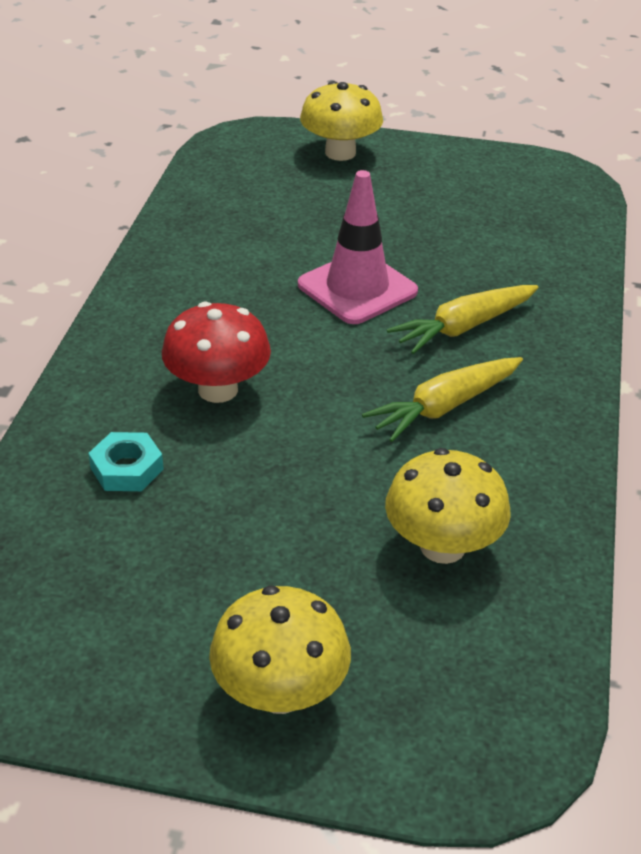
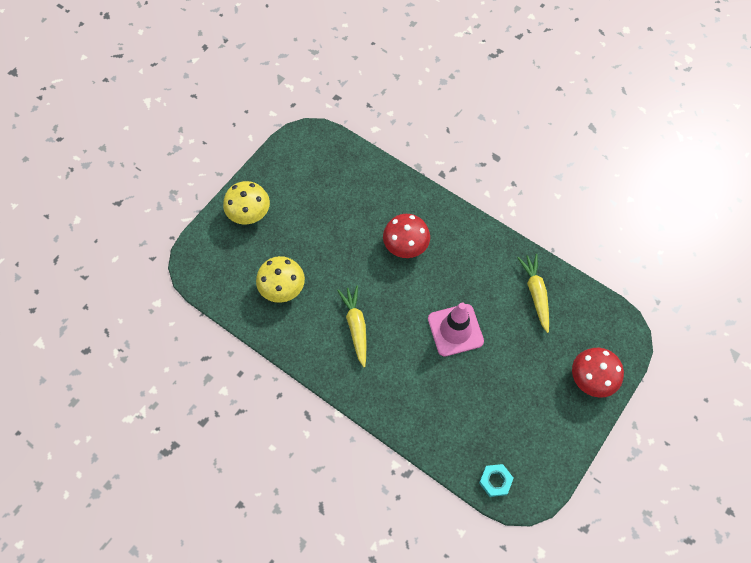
camera: 115 degrees right, 25 degrees up
(127, 468) = (373, 201): turquoise nut -> turquoise nut (495, 481)
(340, 153) = (591, 379): yellow mushroom -> red mushroom
(463, 327) = (406, 362): yellow carrot -> yellow carrot (535, 294)

